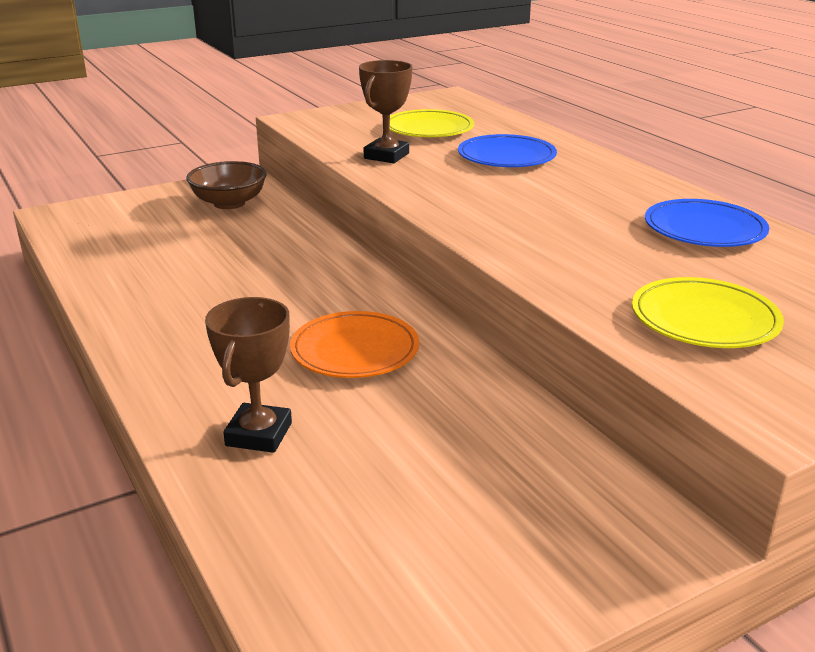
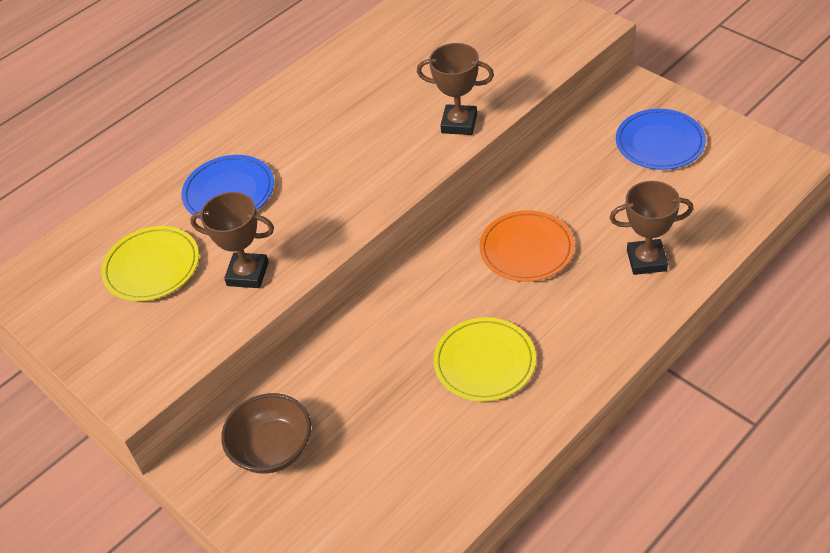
camera: 100 degrees left, 20 degrees up
(551, 269) = (459, 124): none -> brown trophy
(704, 229) = (361, 67): blue plate -> blue plate (659, 143)
(704, 319) = (500, 55): yellow plate -> yellow plate (484, 362)

